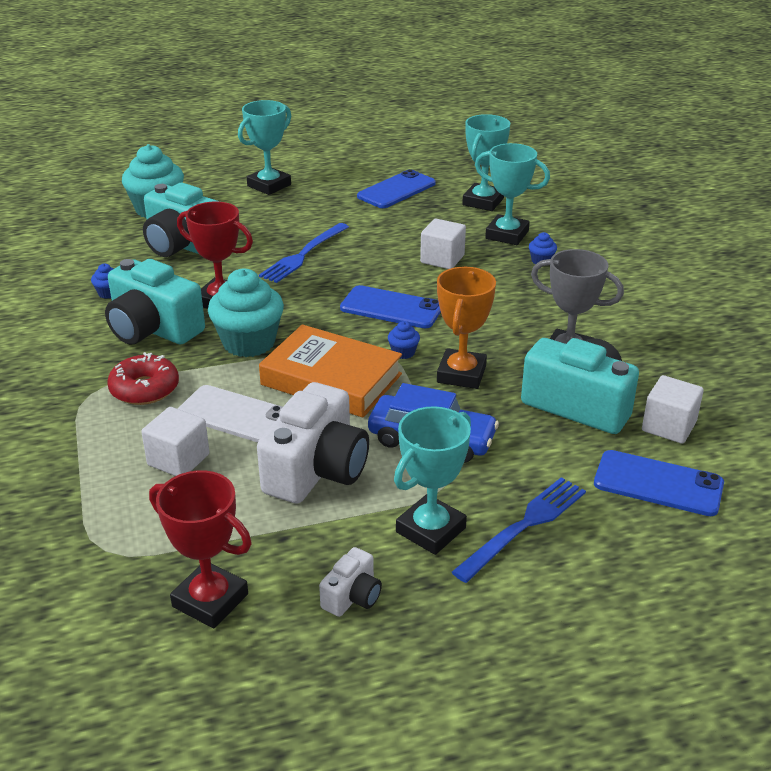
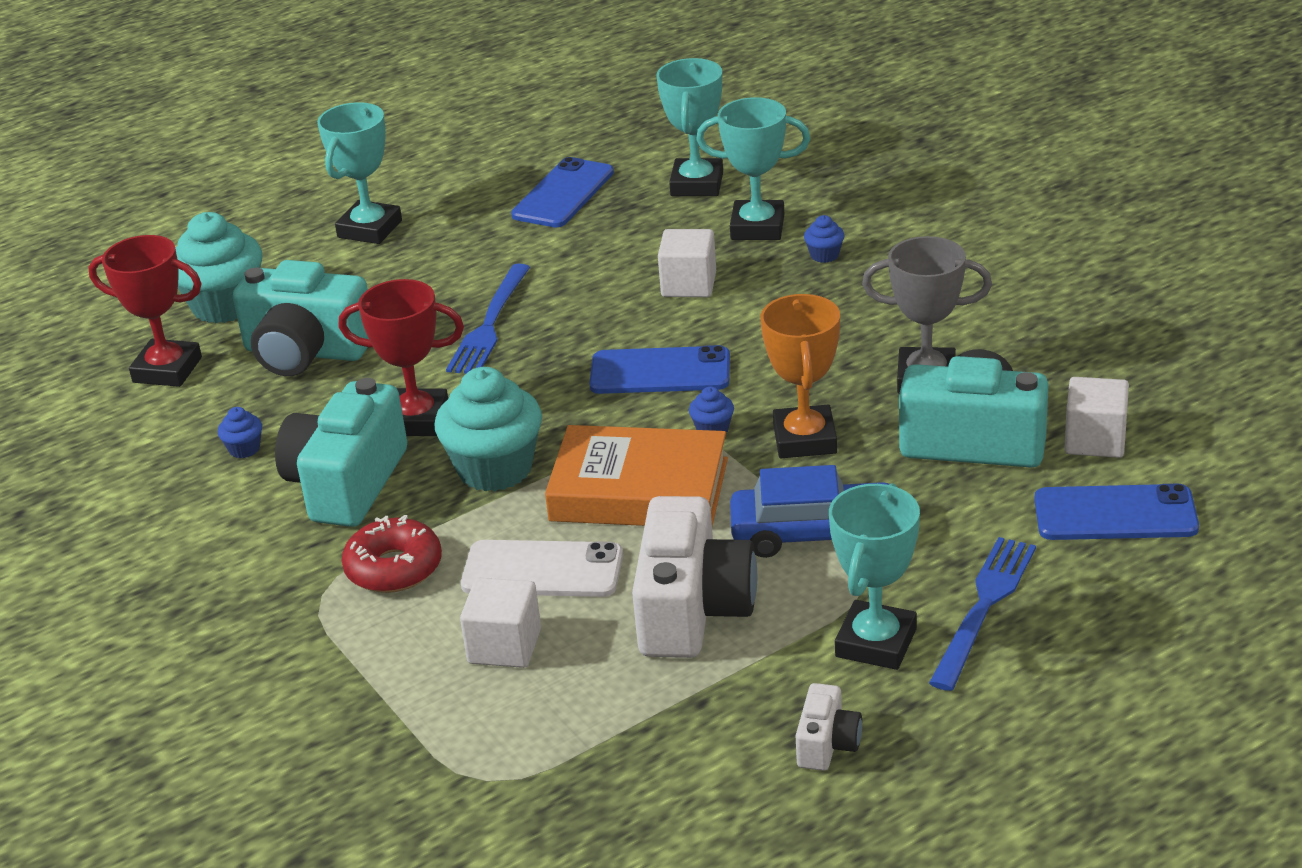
camera: 15 degrees left, 0 degrees up
(153, 329) = (347, 484): turquoise camera -> turquoise camera turned 90 degrees clockwise
(210, 600) = (659, 798): red trophy -> red trophy (167, 370)

